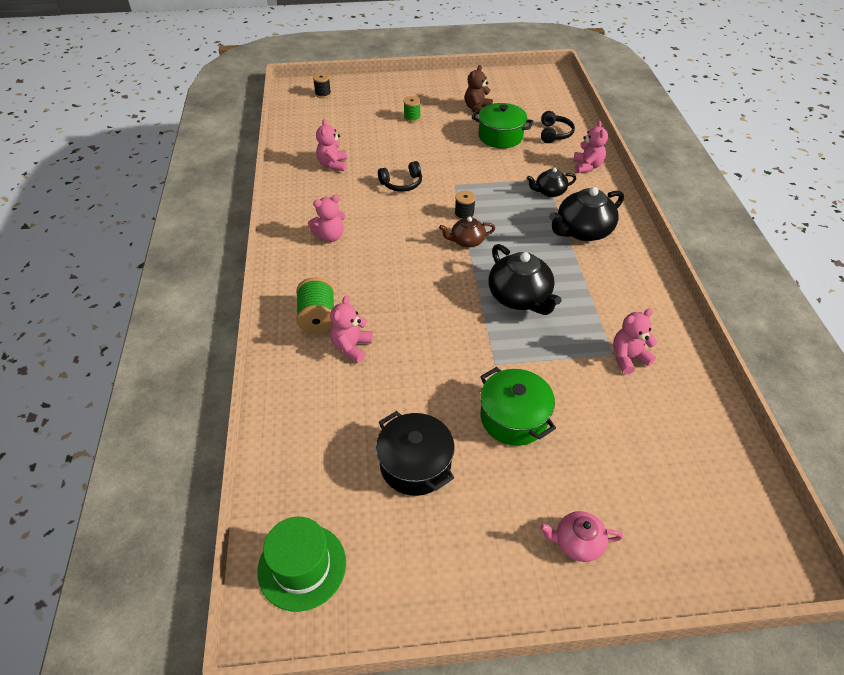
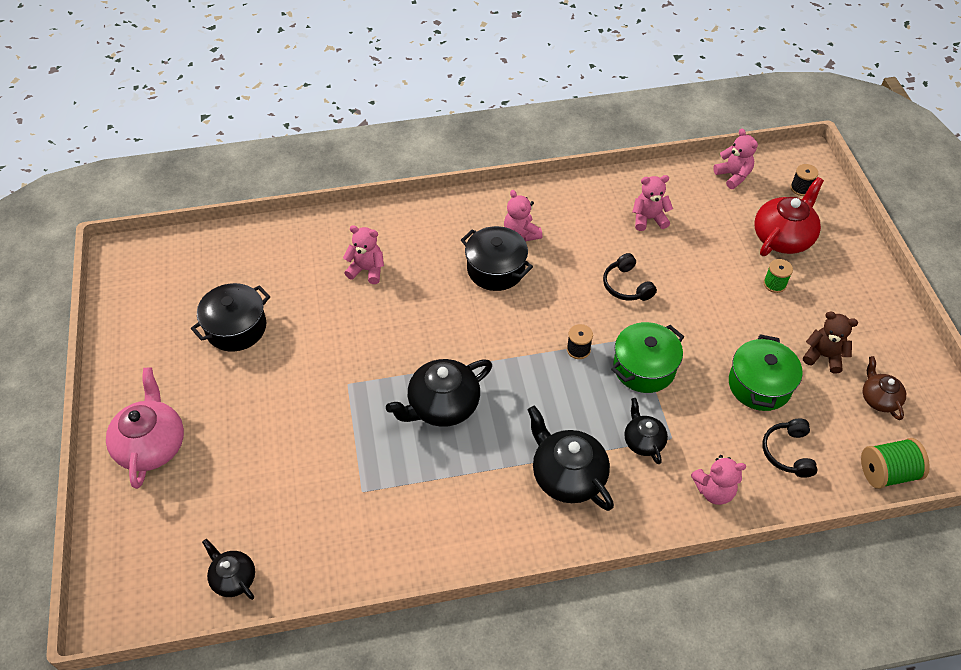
camera: 85 degrees right, 5 degrees up
(302, 566) = (156, 267): green hat -> none
(317, 318) = (402, 240): green spool -> green spool (887, 473)
(369, 108) = (783, 237): none -> red teapot
(369, 255) = (496, 269): none -> black pot
(467, 241) = (530, 354): brown teapot -> brown teapot (879, 398)
(513, 418) = (281, 399): green pot -> green pot (644, 368)
(554, 133) = (788, 452): black headphones -> black headphones turned 90 degrees clockwise
(577, 542) = (152, 445): pink teapot -> pink teapot, size x1.73
(628, 358) = (357, 506): pink teddy bear -> pink teddy bear (733, 176)
(719, 451) = (233, 578): none -> black teapot

